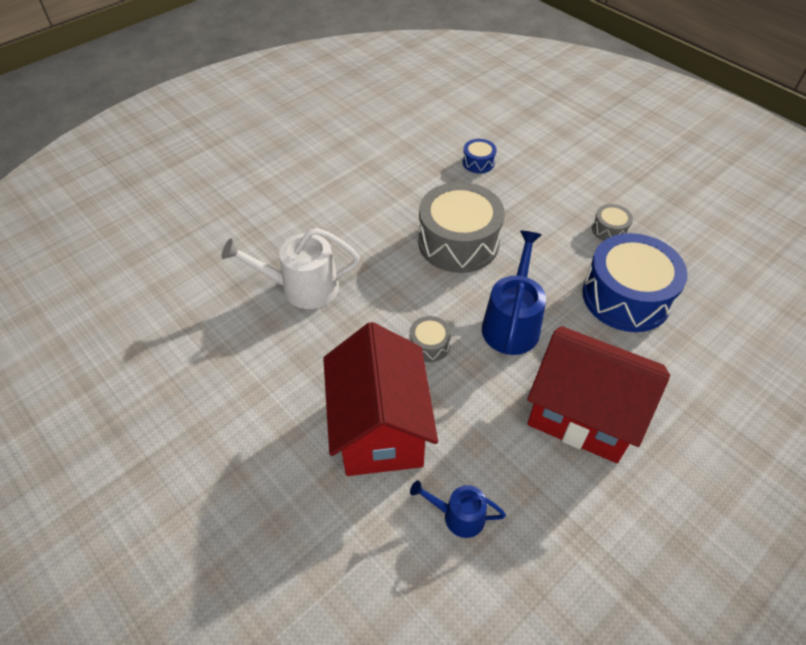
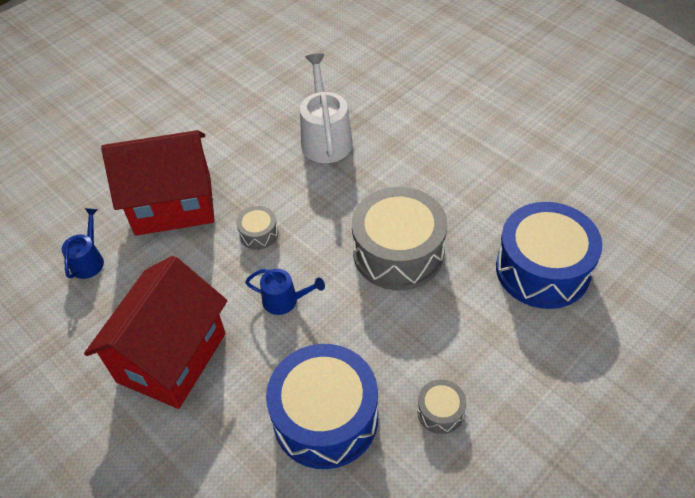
camera: 90 degrees right, 0 degrees up
(478, 162) = (542, 269): blue drum -> blue drum, size x2.26
(512, 324) = (284, 300): blue watering can -> blue watering can, size x0.57

